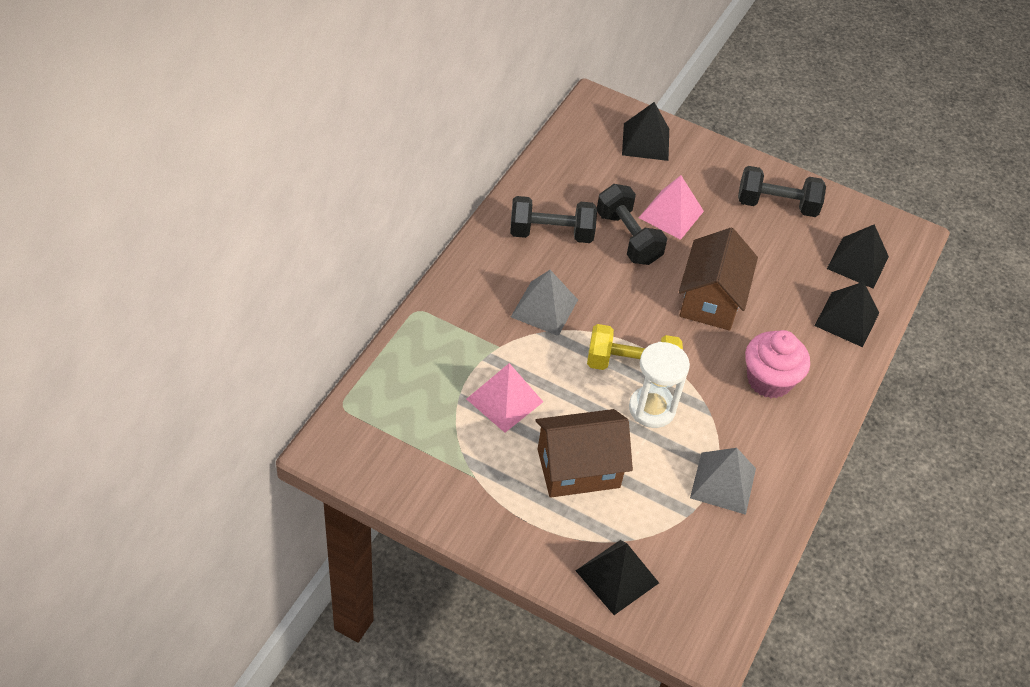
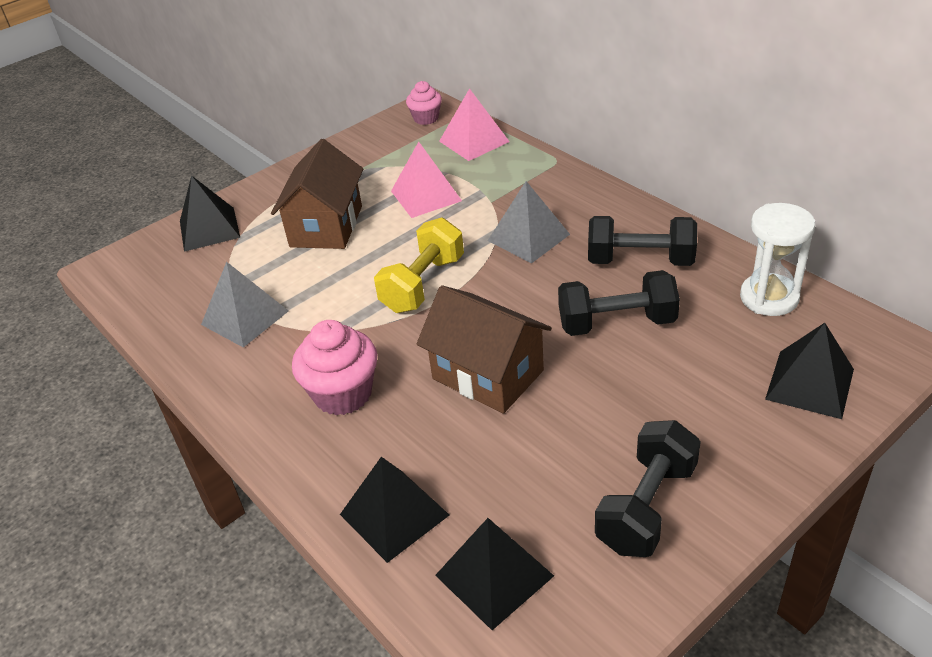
camera: 120 degrees right, 10 degrees down
(356, 443) = (426, 118): none -> pink cupcake
(551, 233) = (640, 260): black dumbbell -> black dumbbell turned 75 degrees clockwise
(652, 409) = (361, 287): white hourglass -> white hourglass (769, 298)
(671, 214) = (651, 375): pink pyramid -> pink pyramid (474, 141)

